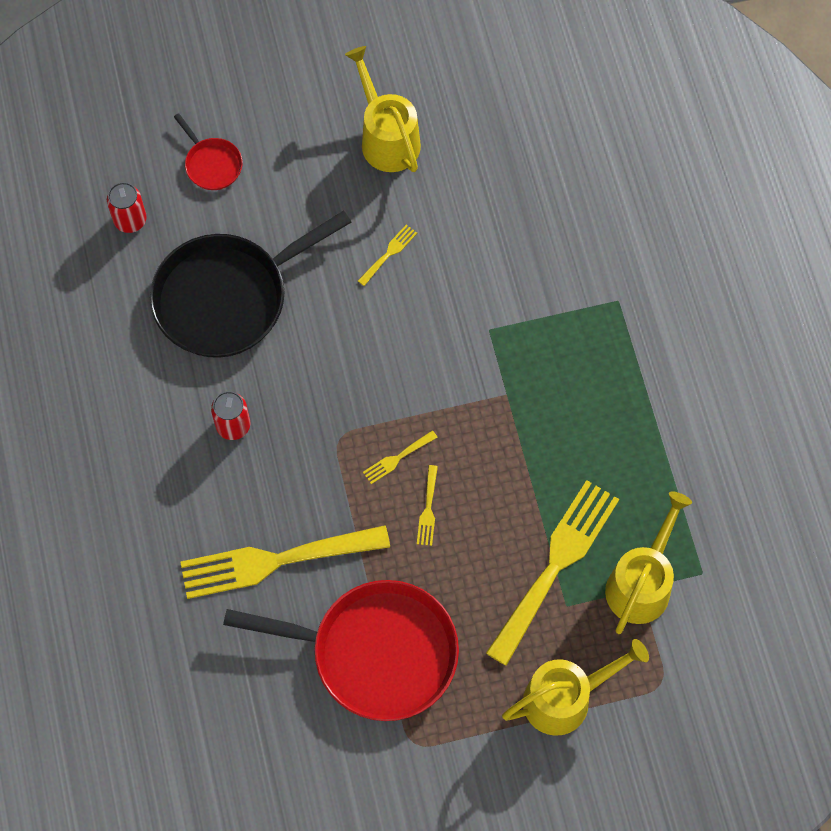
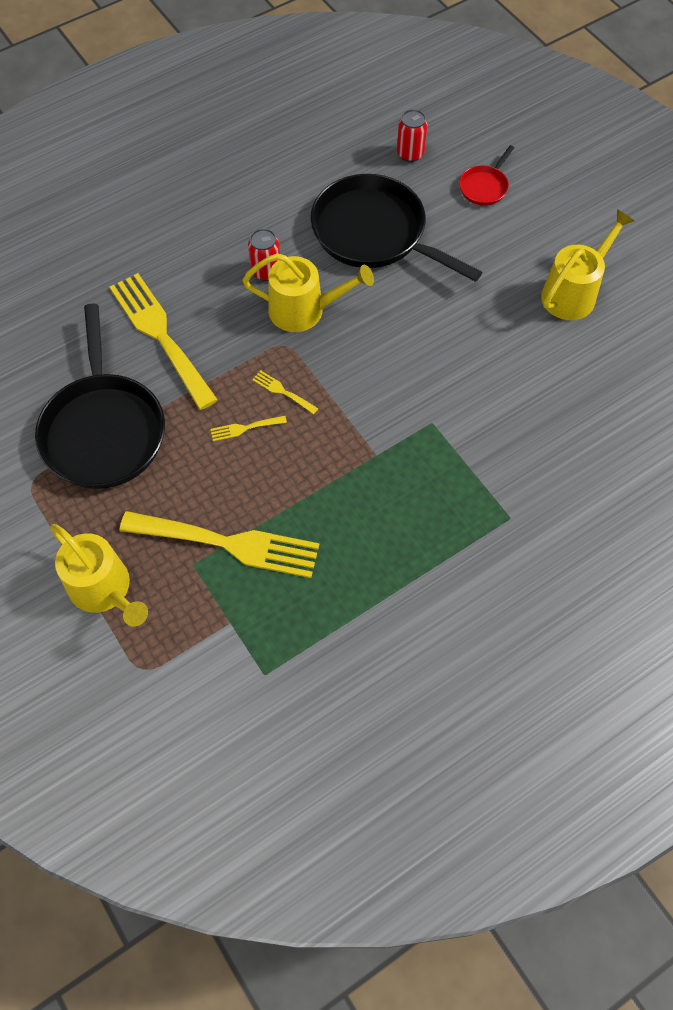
camera: 70 degrees right, 5 degrees down
(377, 652) = (104, 430): red pan -> black pan
(389, 253) = (467, 327): yellow fork -> none
(641, 583) = (236, 622): yellow watering can -> yellow watering can (304, 310)

